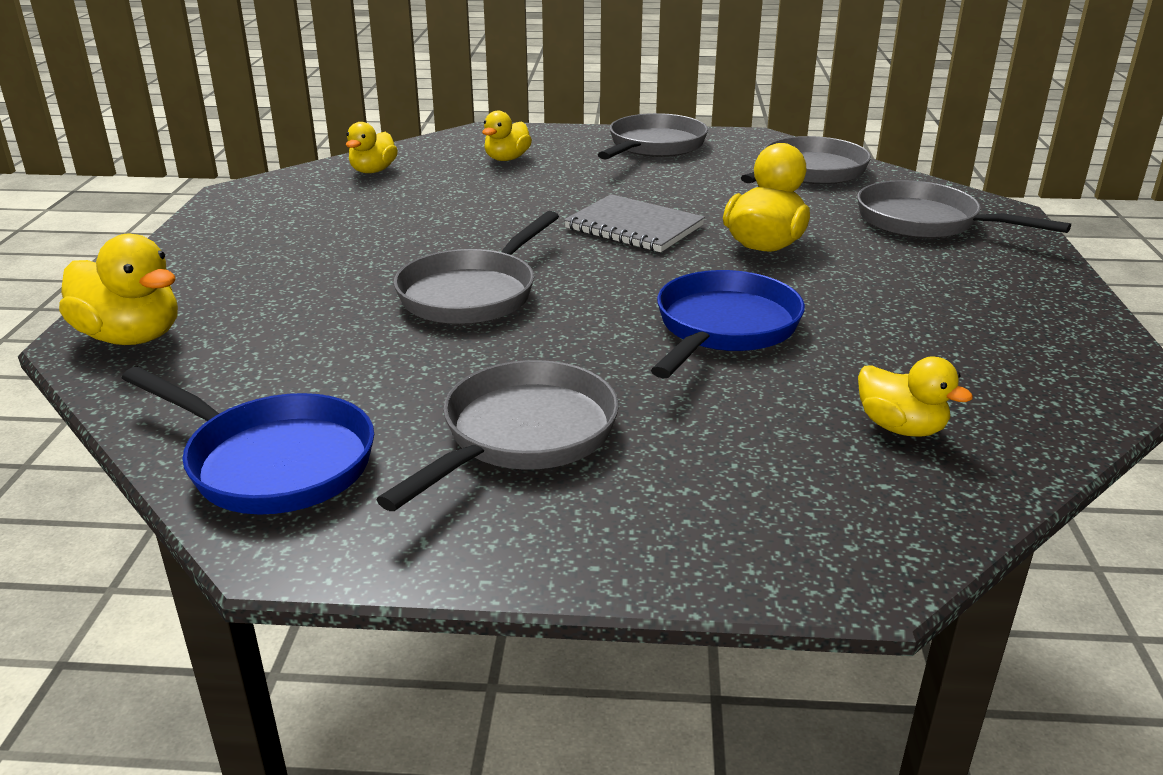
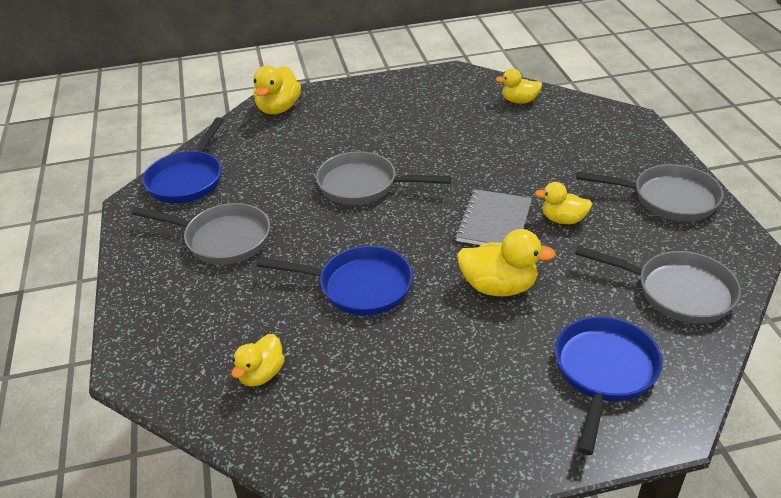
camera: 75 degrees right, 10 degrees up
(507, 159) = (582, 141): yellow duck -> yellow duck (563, 219)
(925, 222) = (604, 372): grey pan -> blue pan

